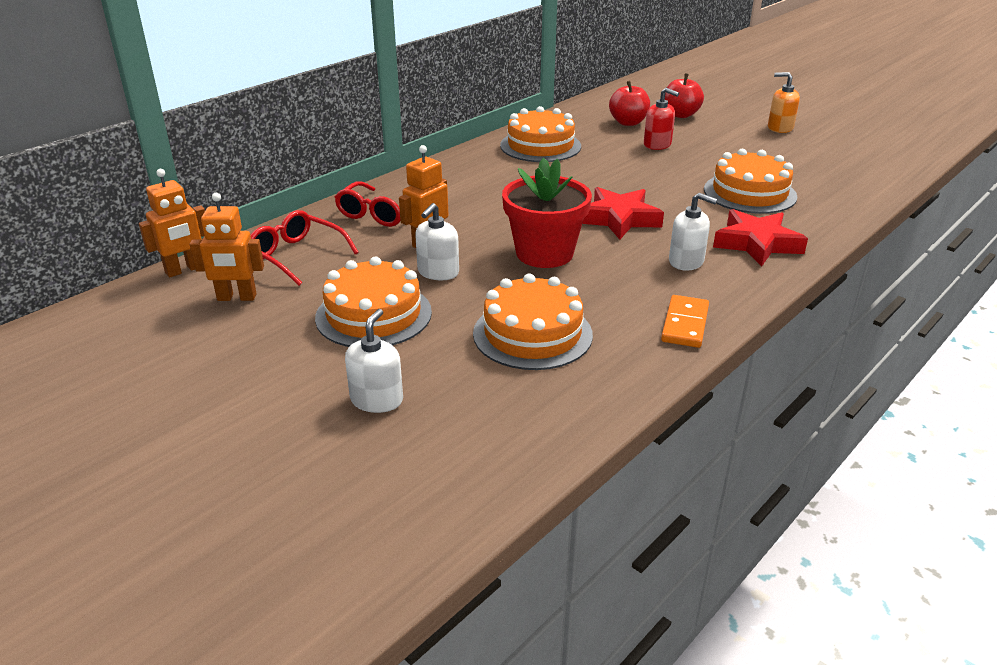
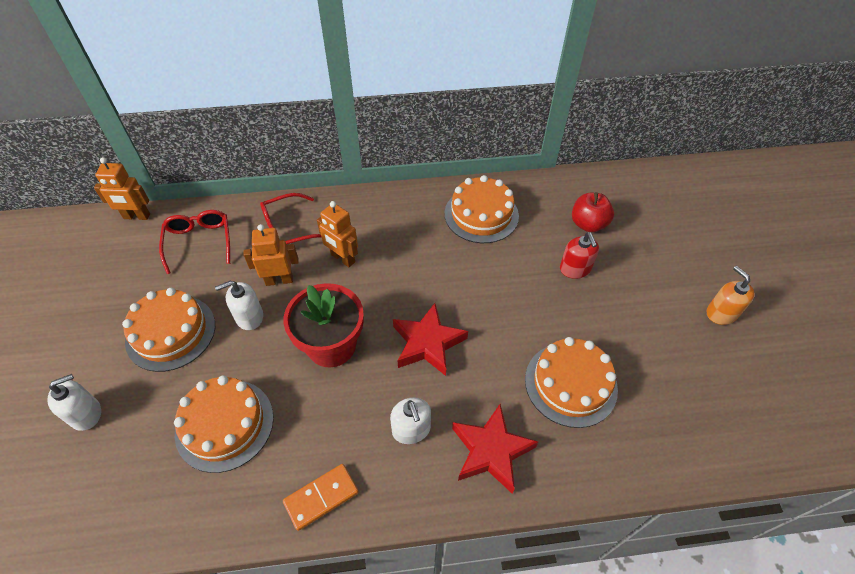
camera: 40 degrees right, 20 degrees up
(236, 297) = (130, 262): orange robot -> orange robot (342, 258)
(680, 115) = (648, 239): red apple -> none

